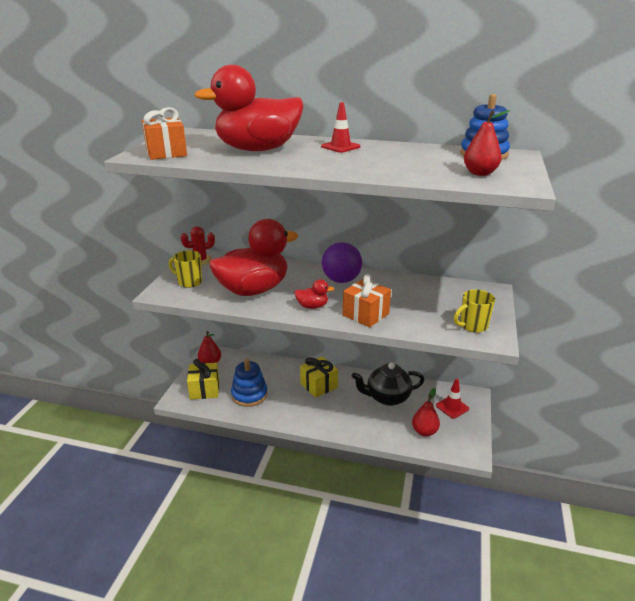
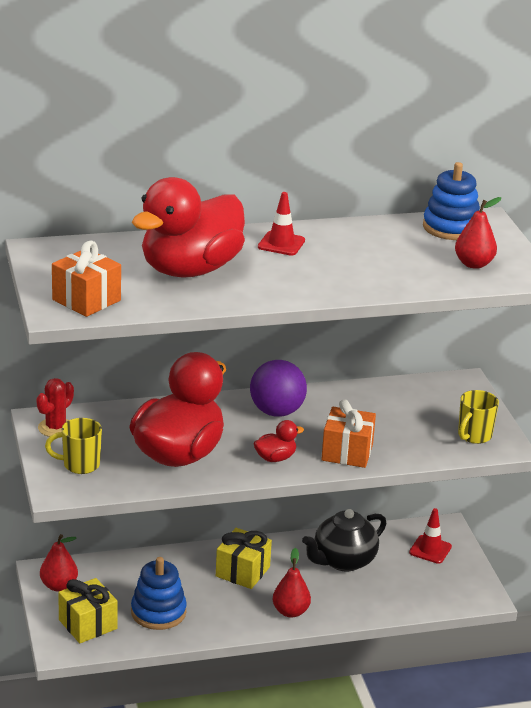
camera: 30 degrees left, 0 degrees up
(424, 431) = (416, 589): red pear -> red pear (290, 611)

